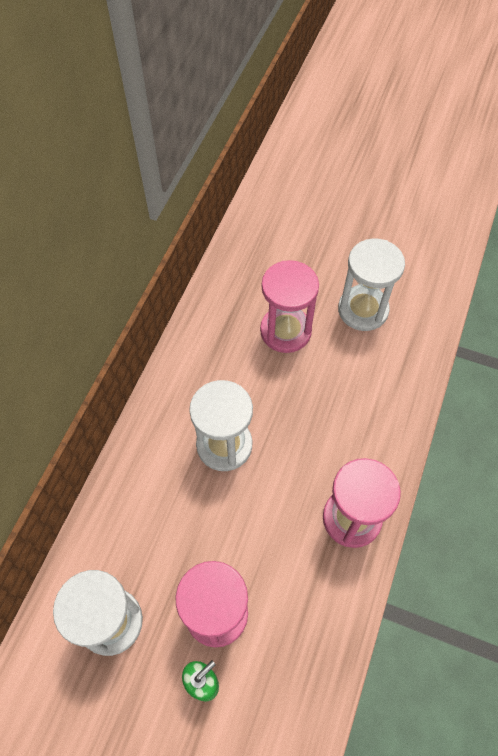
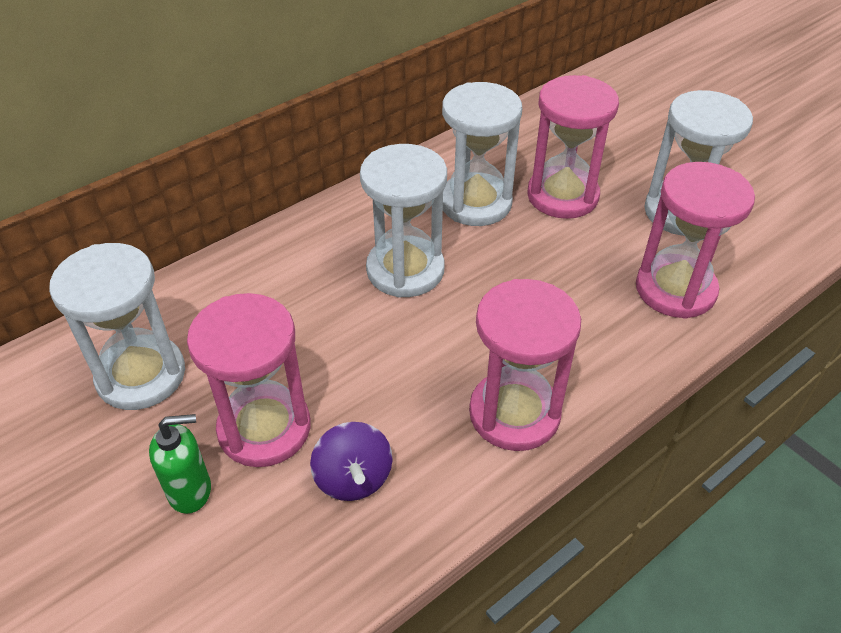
camera: 30 degrees right, 15 degrees down
(235, 365) = (475, 203): none -> white hourglass
(290, 616) = (353, 478): none -> purple spinning top
(390, 375) = (675, 289): none -> pink hourglass

